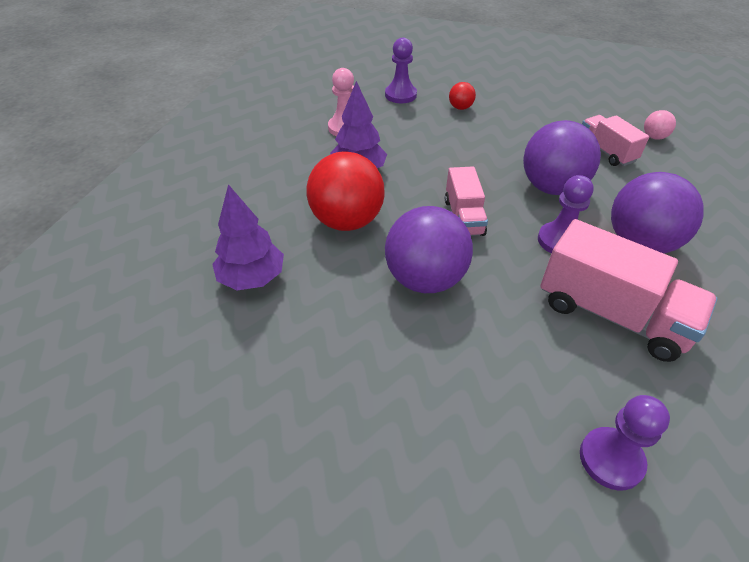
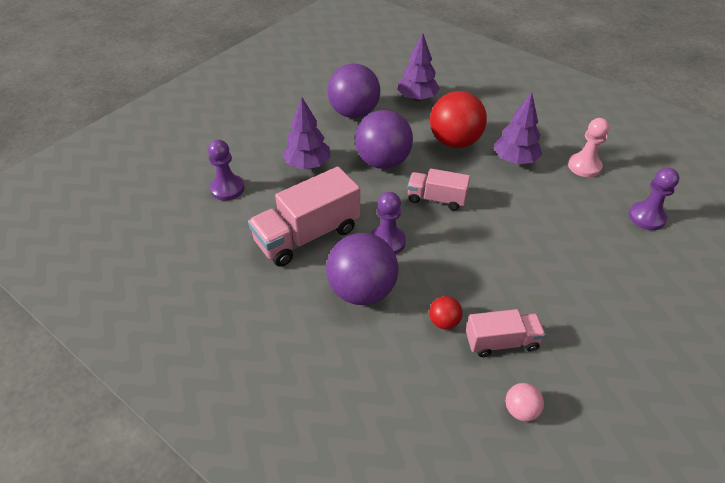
camera: 110 degrees right, 0 degrees up
(460, 108) = (614, 255): red ball -> red ball (444, 322)
(482, 365) = (308, 164): none -> purple tree
(551, 187) = (455, 268): purple ball -> purple ball (354, 113)

